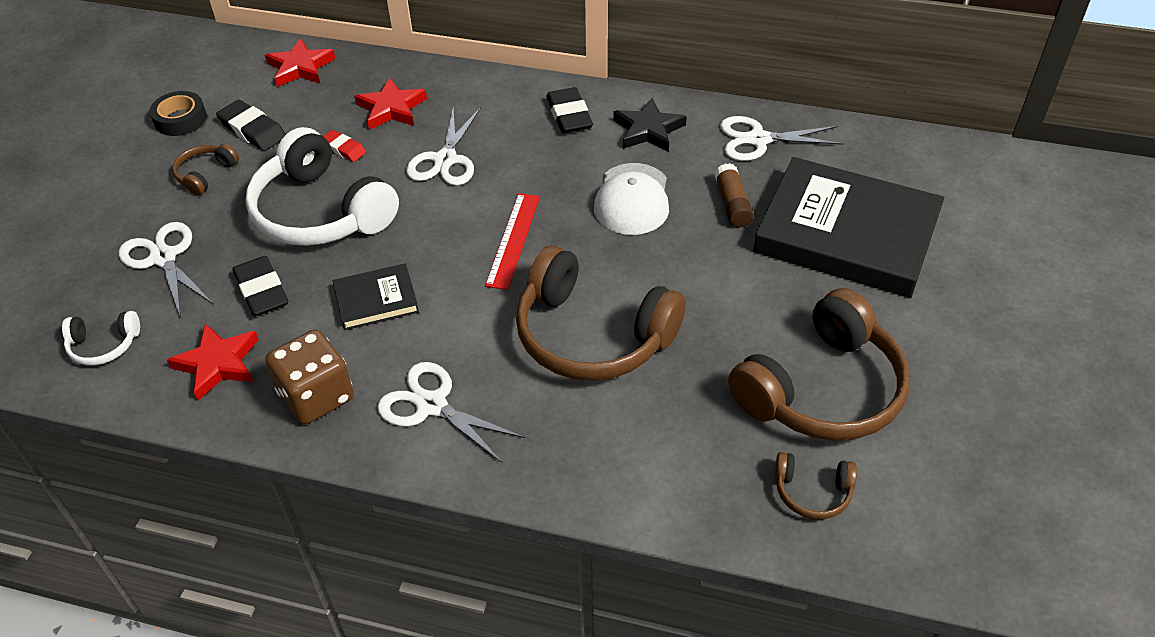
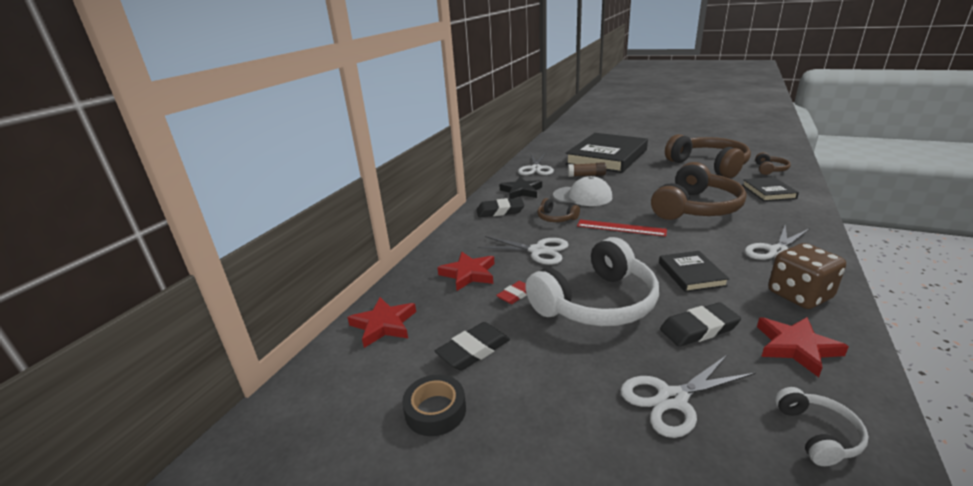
camera: 80 degrees left, 20 degrees down
(205, 175) = (540, 379): brown headphones -> brown headphones (556, 218)
(677, 455) = (768, 192): none -> black book

